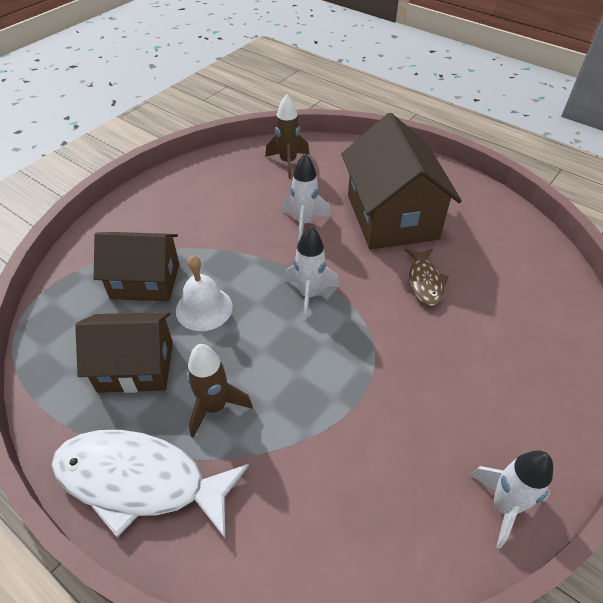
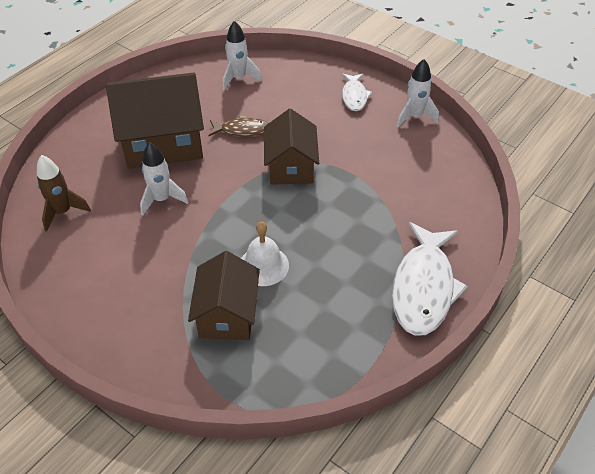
camera: 90 degrees left, 0 degrees up
(136, 366) = (326, 306): brown house -> brown house (291, 166)
(215, 407) = (361, 250): brown rocket -> none
(309, 295) = (252, 197): white rocket -> white rocket (238, 78)
(531, 413) = (354, 96): none -> white fish

